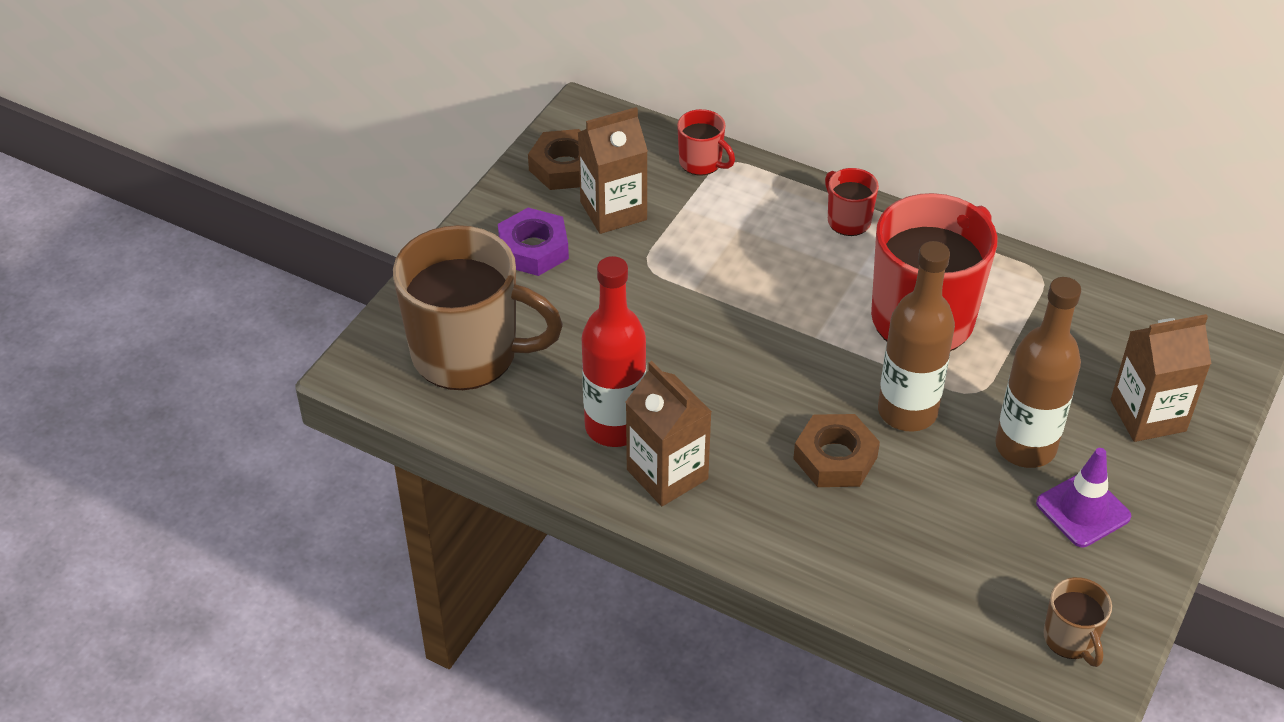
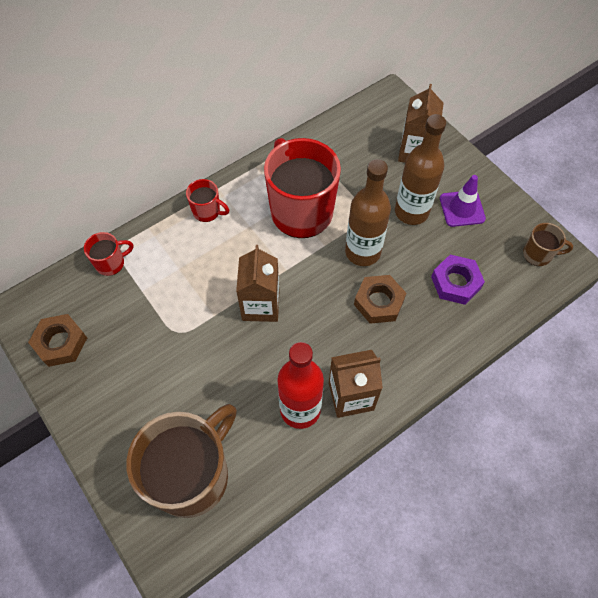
camera: 65 degrees left, 15 degrees up
(533, 249) = (123, 394): purple nut -> purple nut (455, 282)
(613, 211) = (119, 331): brown carton -> brown carton (260, 305)
(848, 220) = (207, 211): red mug -> red mug turned 150 degrees counterclockwise

